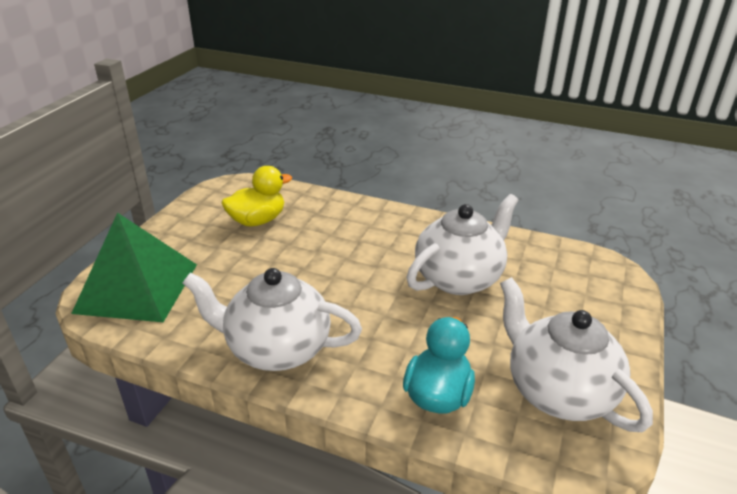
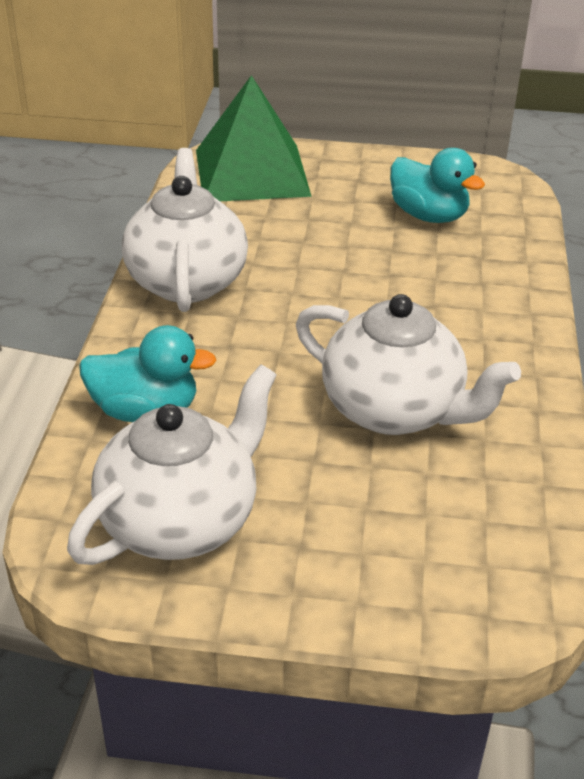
camera: 75 degrees right, 5 degrees up
(257, 221) = (428, 216): yellow duck -> turquoise duck

